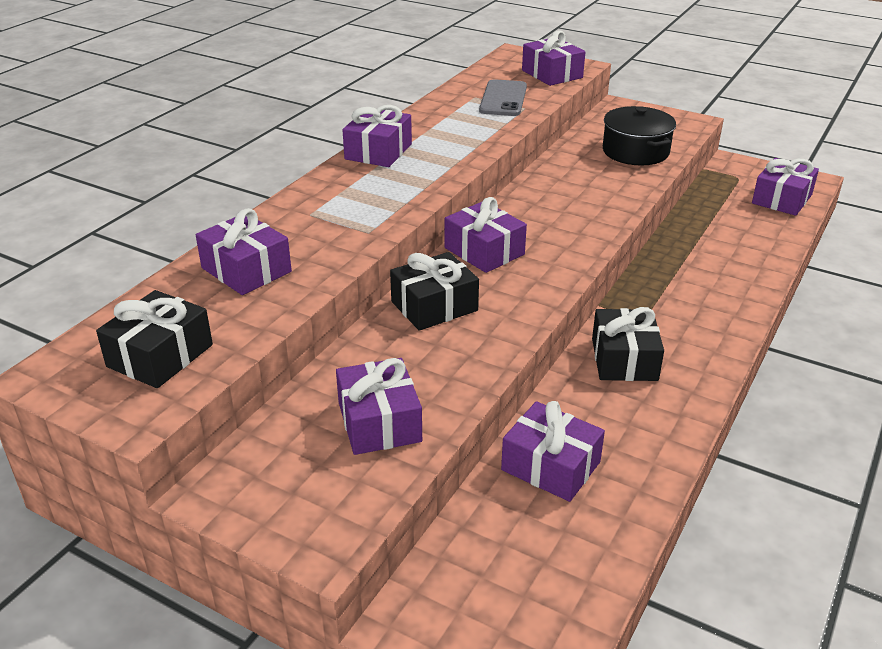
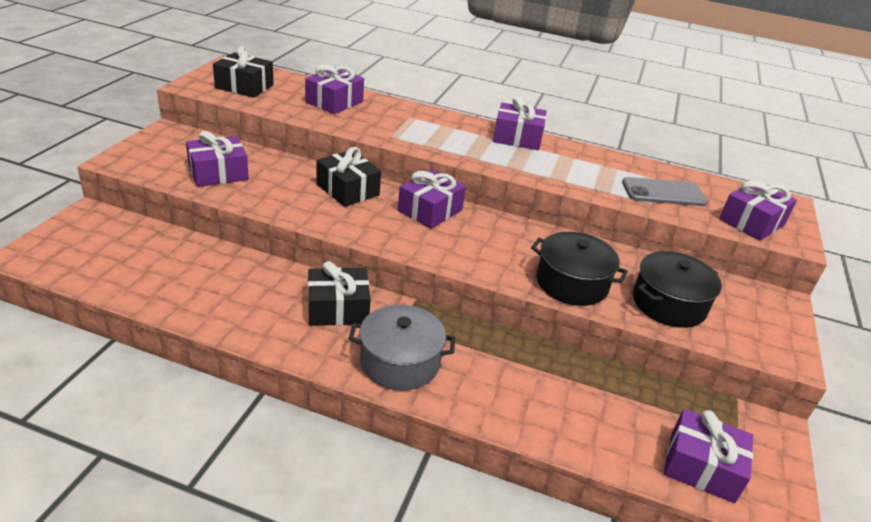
camera: 75 degrees right, 0 degrees up
(550, 466) = (209, 266): purple gift -> none
(614, 189) = (571, 283): none -> black pot
(703, 324) = (400, 362): none -> grey pot

